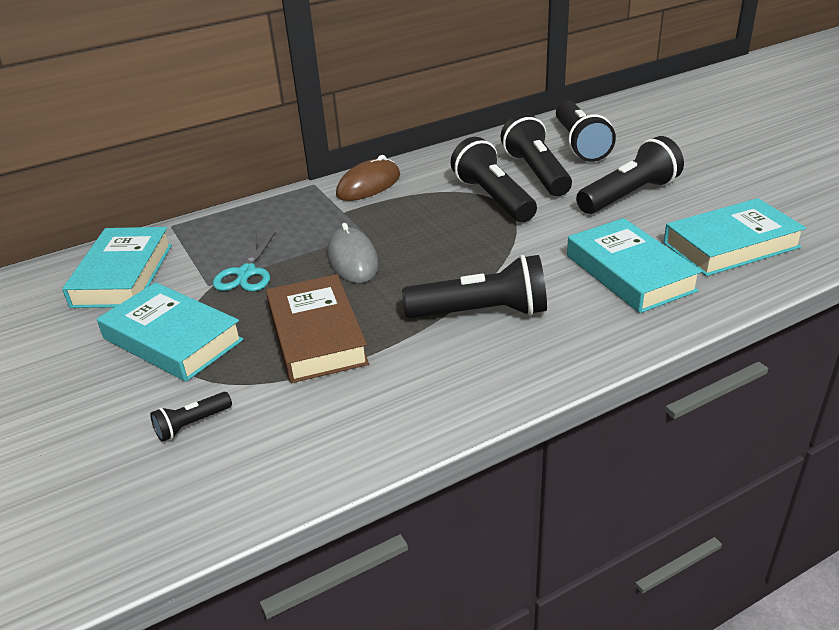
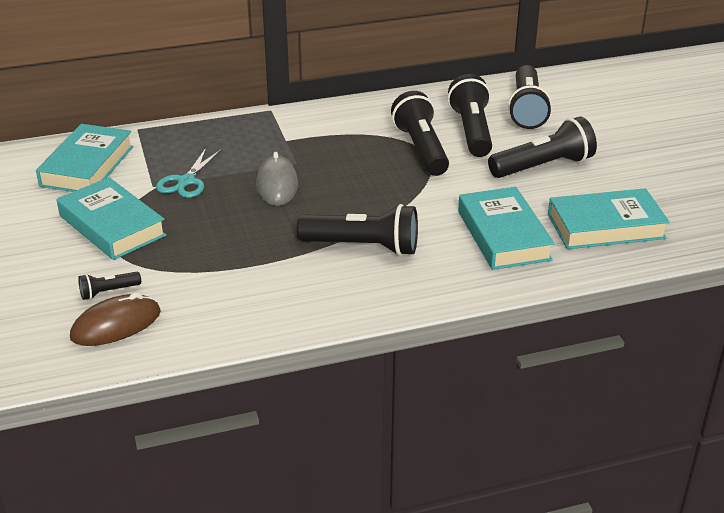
camera: 10 degrees right, 0 degrees up
(316, 335) = (224, 242): brown book -> none
(368, 185) = (317, 119): brown mouse -> brown mouse (116, 325)

